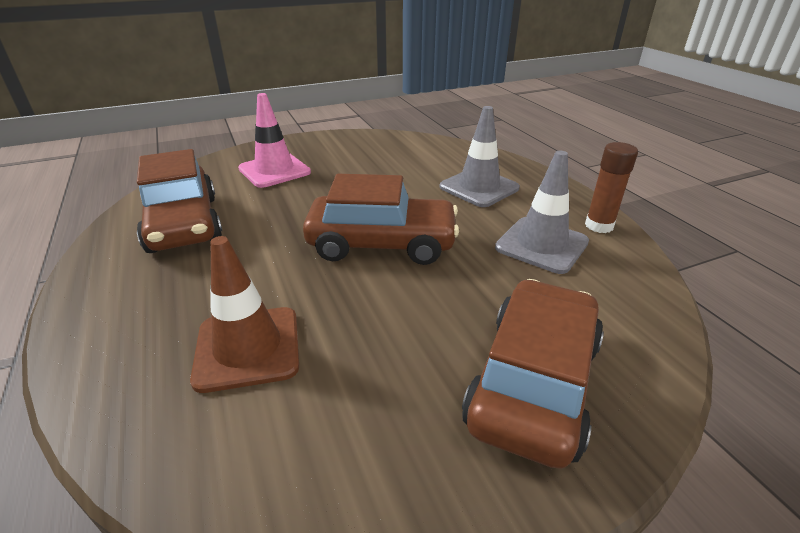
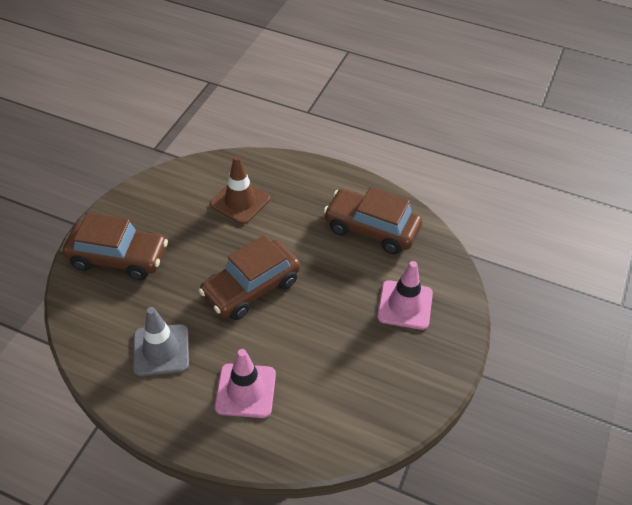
camera: 135 degrees right, 15 degrees up
(479, 187) = (245, 391): grey traffic cone -> pink traffic cone
(533, 383) = (118, 258): brown car -> brown car turned 60 degrees counterclockwise
(599, 226) = (134, 399): brown glue stick -> none

